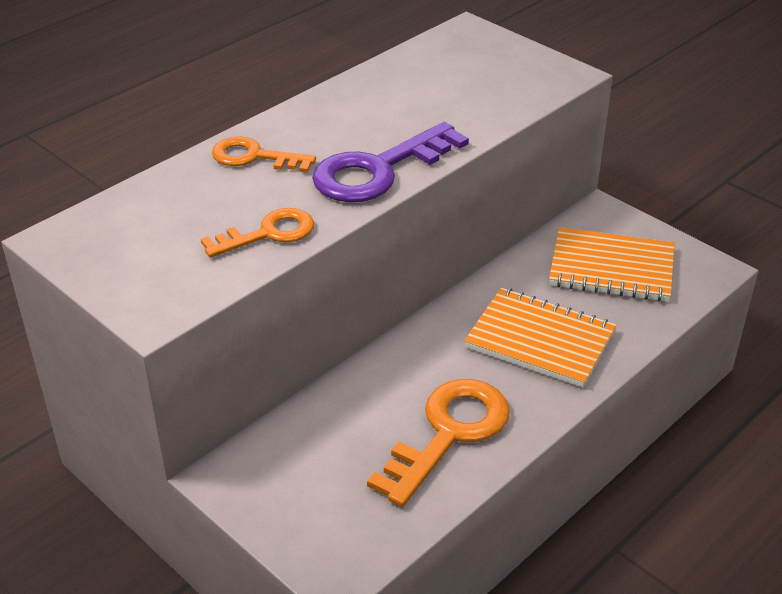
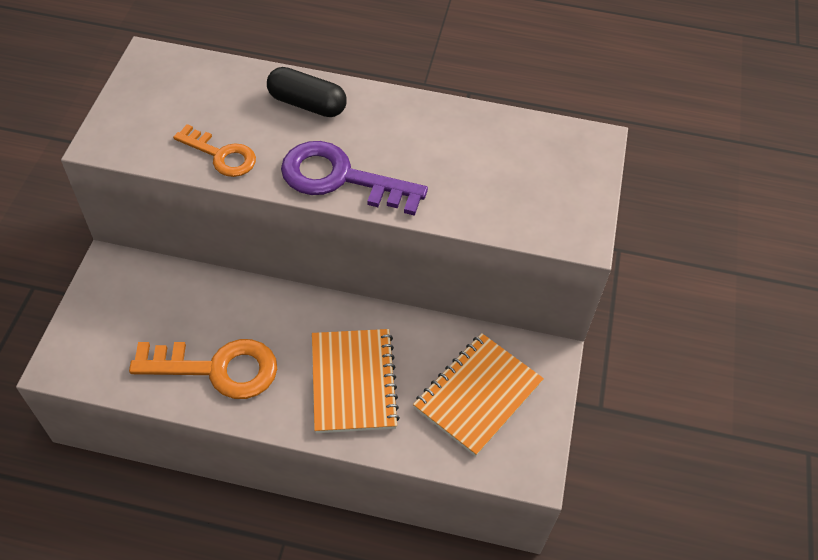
camera: 55 degrees right, 15 degrees up
(255, 157) = (307, 104): orange key -> black capsule
(611, 268) = (478, 395): orange notebook -> orange notebook turned 60 degrees clockwise

